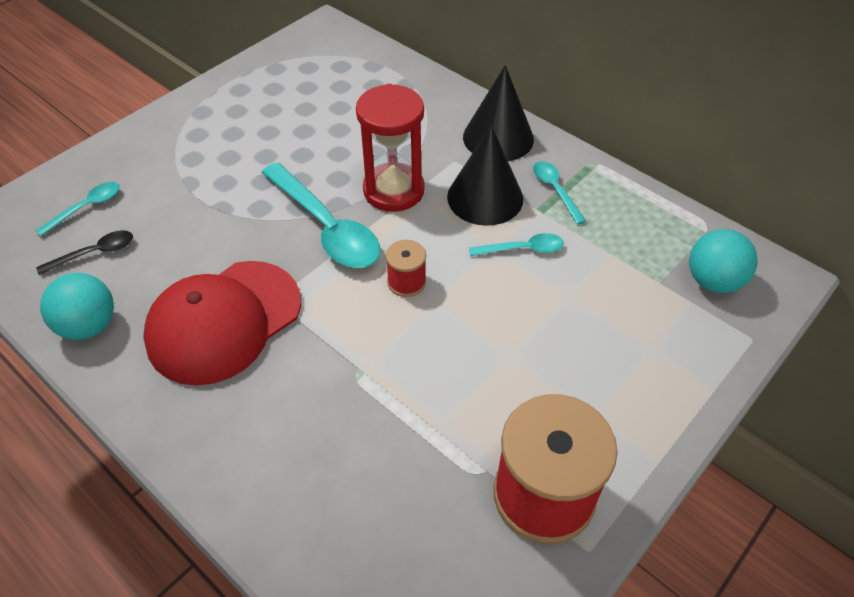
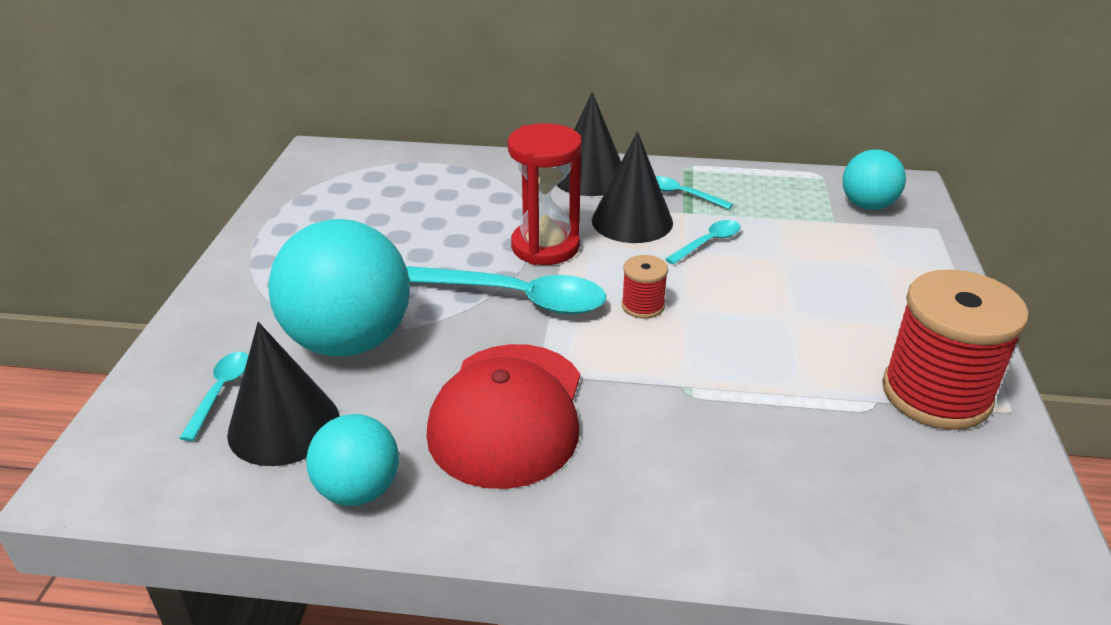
camera: 35 degrees left, 15 degrees down
(95, 253) = (284, 425): black spoon -> black cone
(189, 207) = (349, 341): none -> turquoise ball

